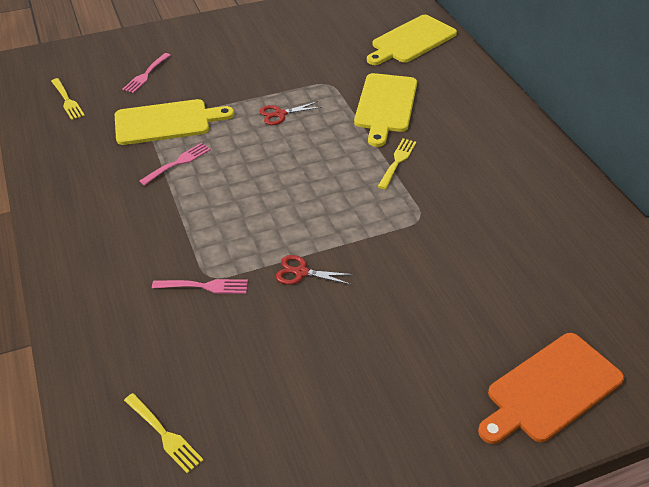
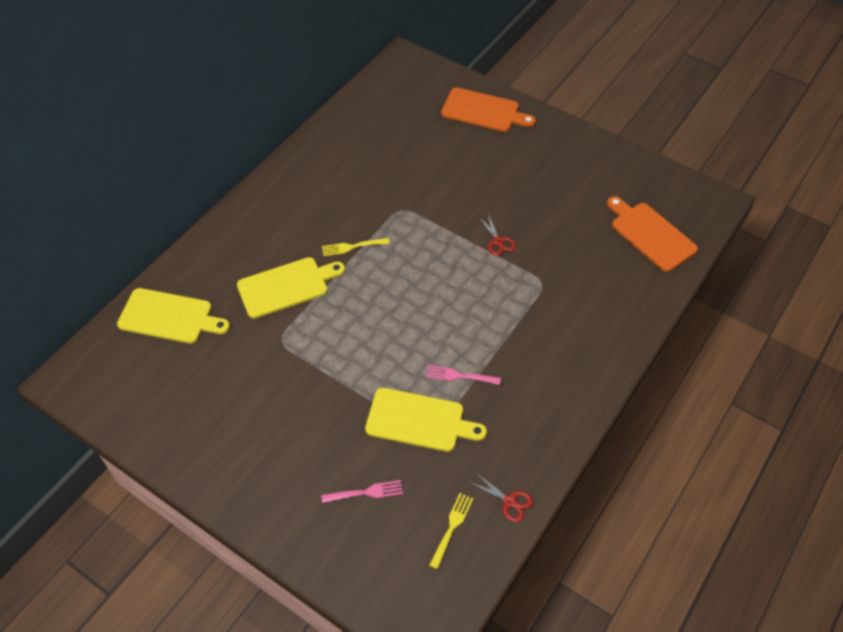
camera: 125 degrees left, 10 degrees up
(164, 434) = (650, 234): yellow fork -> orange cutting board
(167, 122) = (419, 421): yellow cutting board -> yellow cutting board turned 150 degrees clockwise
(204, 286) = (551, 280): pink fork -> none
(280, 114) = (348, 348): red scissors -> red scissors (509, 501)

